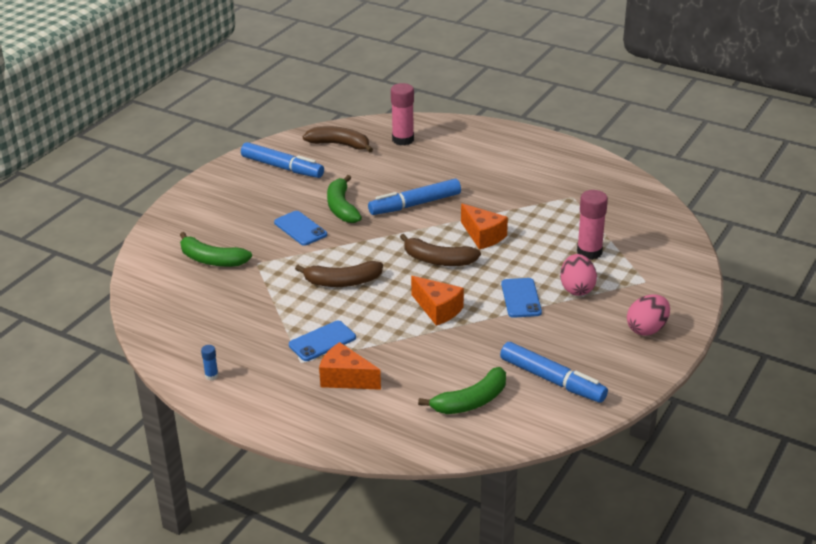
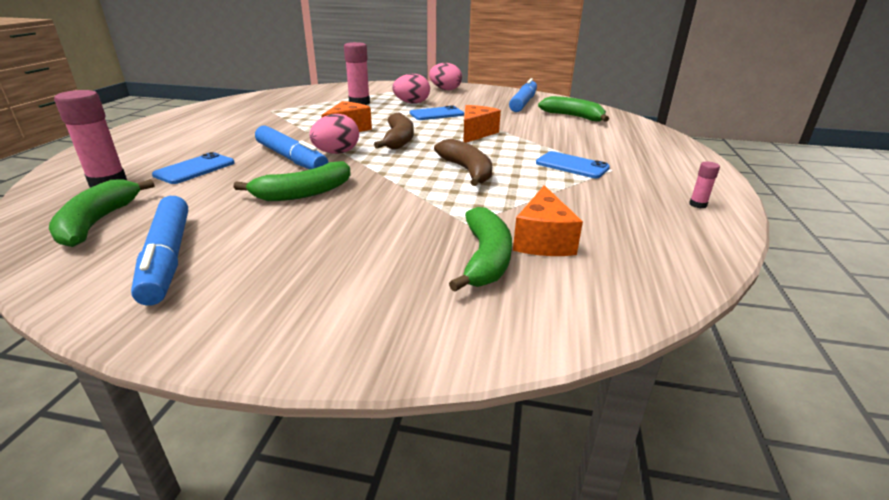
camera: 110 degrees left, 5 degrees down
(211, 376) = (698, 204): blue glue stick -> pink glue stick
(282, 167) = (167, 258): blue marker -> blue marker turned 150 degrees clockwise
(300, 229) = (367, 209): blue phone -> blue phone (195, 169)
(339, 144) = (98, 222): brown banana -> green banana
(345, 378) = (607, 151): orange cheese -> orange cheese (542, 240)
(418, 225) = (336, 153): none -> pink egg

